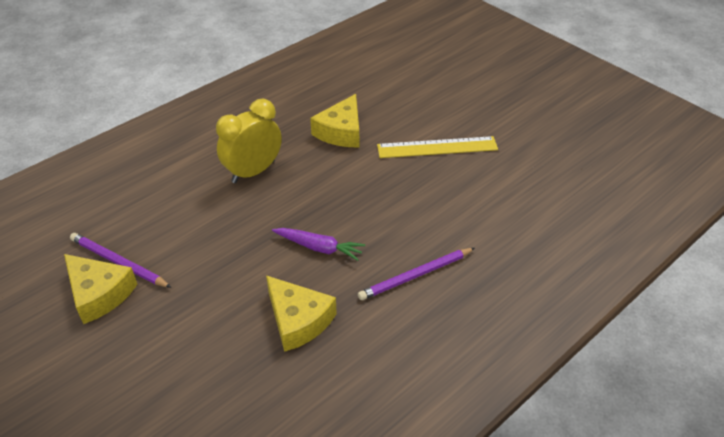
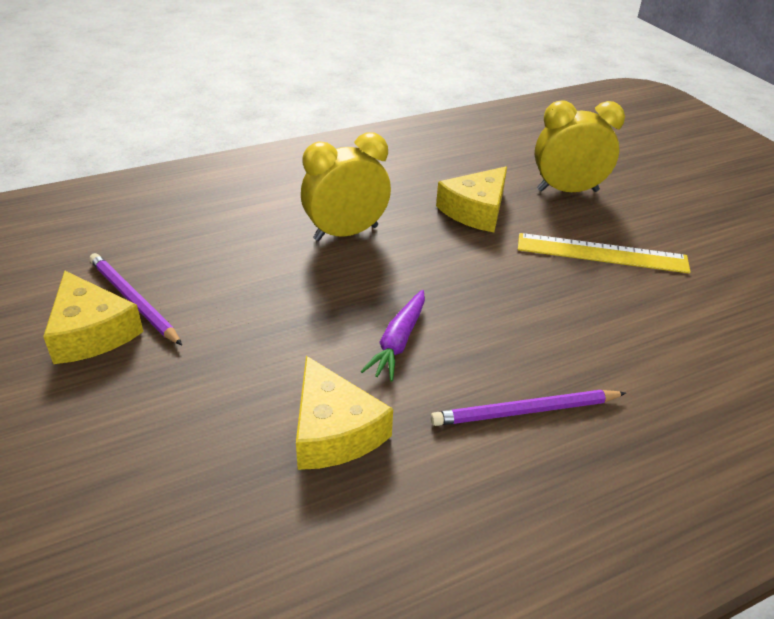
camera: 15 degrees right, 5 degrees down
(319, 248) = (398, 342): purple carrot -> purple carrot turned 75 degrees clockwise
(401, 100) = (567, 190): none -> yellow clock

